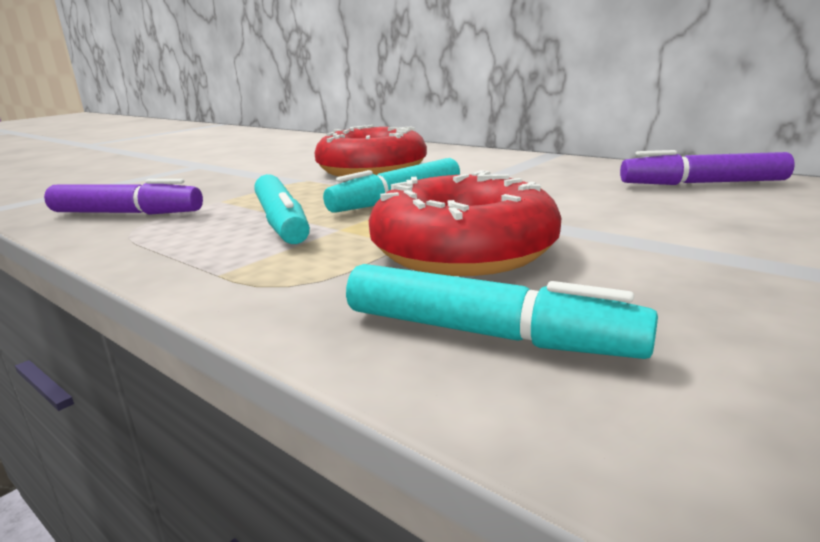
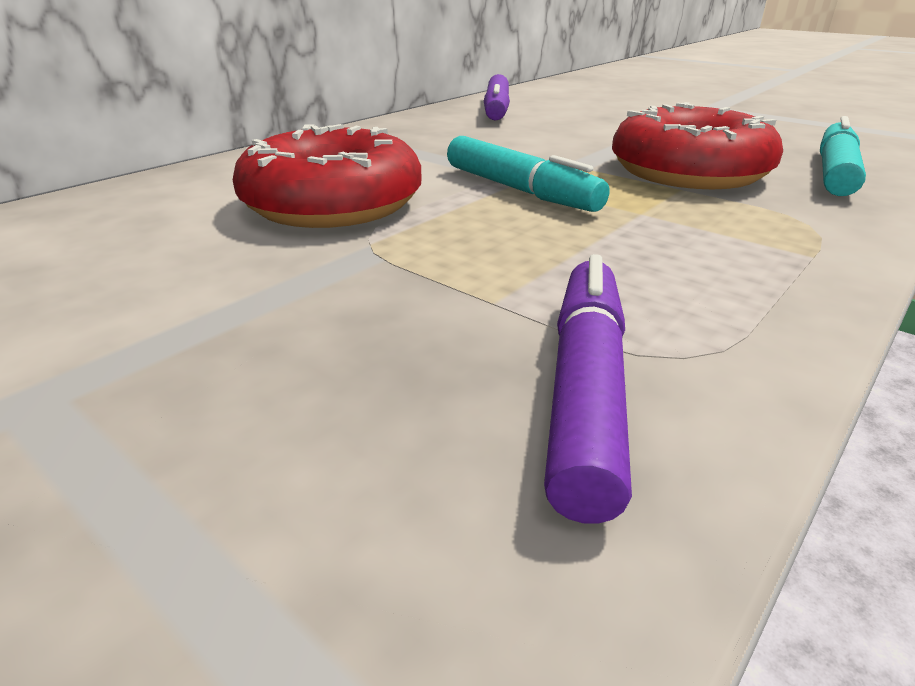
camera: 90 degrees left, 10 degrees up
(282, 222) = (623, 241): turquoise marker -> none

